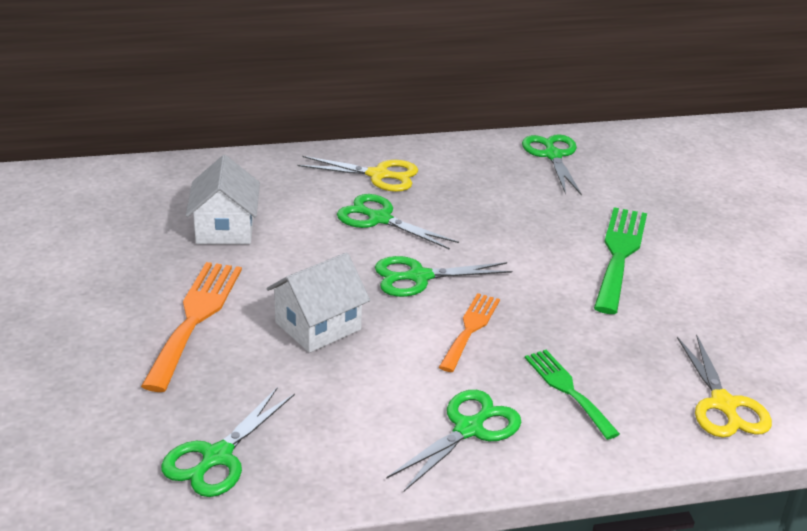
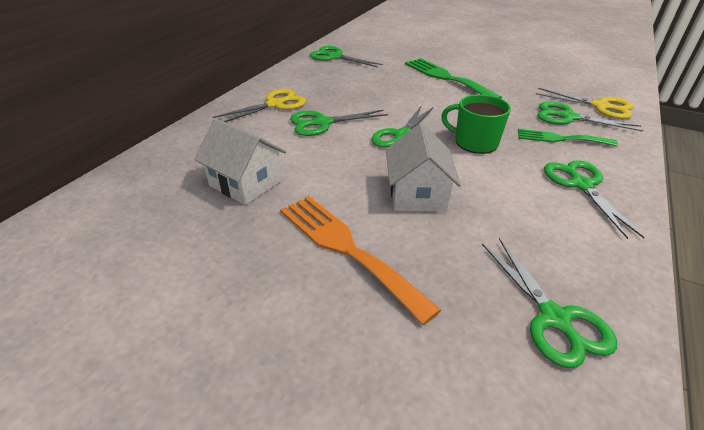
camera: 50 degrees left, 5 degrees up
(470, 329) = (474, 142): orange fork -> green mug
(642, 383) = (568, 117): none -> green scissors

